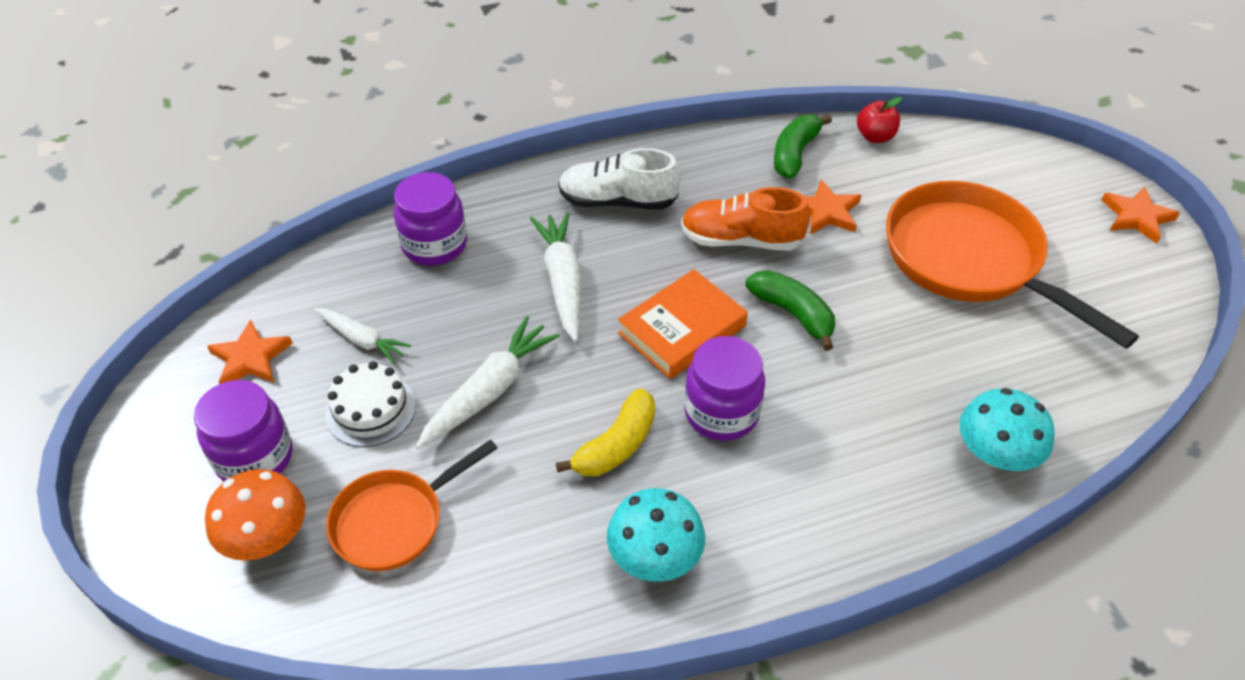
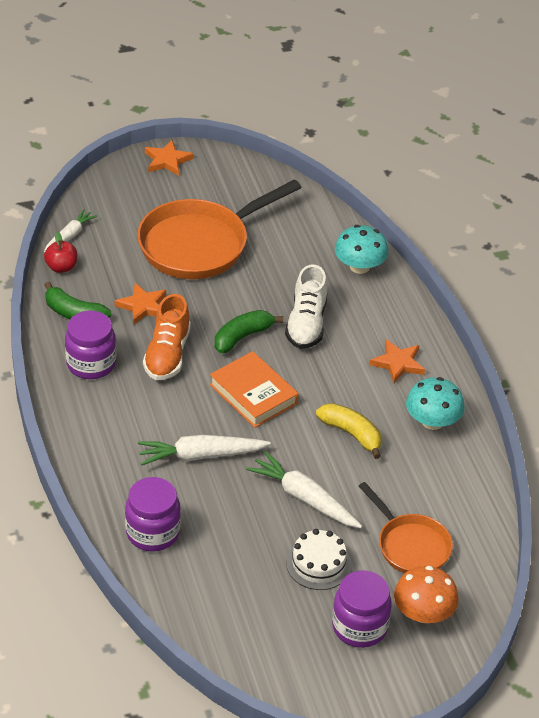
camera: 90 degrees left, 5 degrees down
(250, 358) = (266, 641): orange star -> orange star (398, 363)
(362, 340) = (252, 573): white carrot -> white carrot (69, 236)
(618, 201) = (115, 420): white shoe -> white shoe (306, 324)
(721, 413) = (326, 381): purple jar -> purple jar (91, 364)

